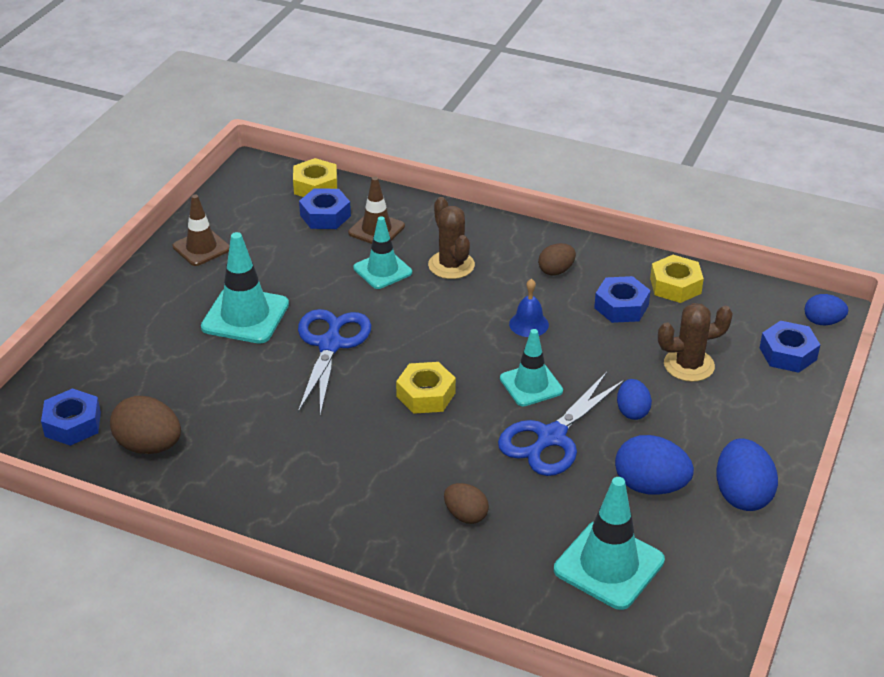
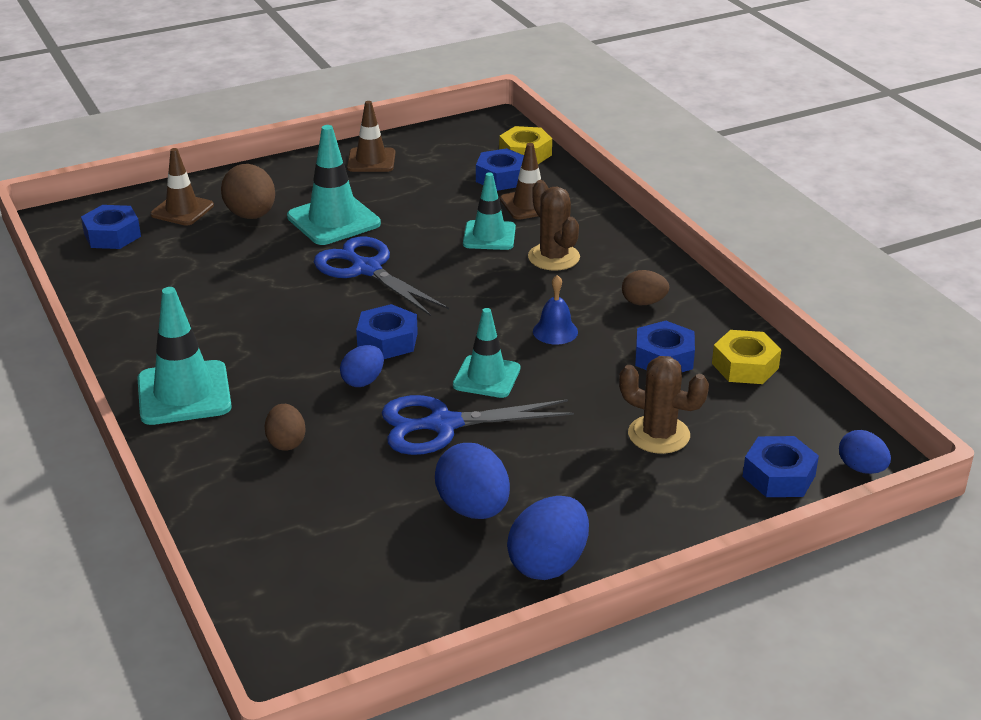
camera: 40 degrees right, 5 degrees down
(102, 370) = (182, 210): none -> brown traffic cone
(149, 446) = (138, 274): brown egg -> brown egg (251, 215)
(330, 345) = (366, 269): blue scissors -> blue scissors turned 90 degrees counterclockwise
(426, 395) = (387, 340): yellow nut -> blue nut
(451, 265) = (553, 257): brown cactus -> brown cactus turned 45 degrees counterclockwise
(609, 565) = (343, 546): turquoise traffic cone -> turquoise traffic cone (184, 393)
(632, 411) = (546, 443): blue egg -> blue egg (363, 381)

